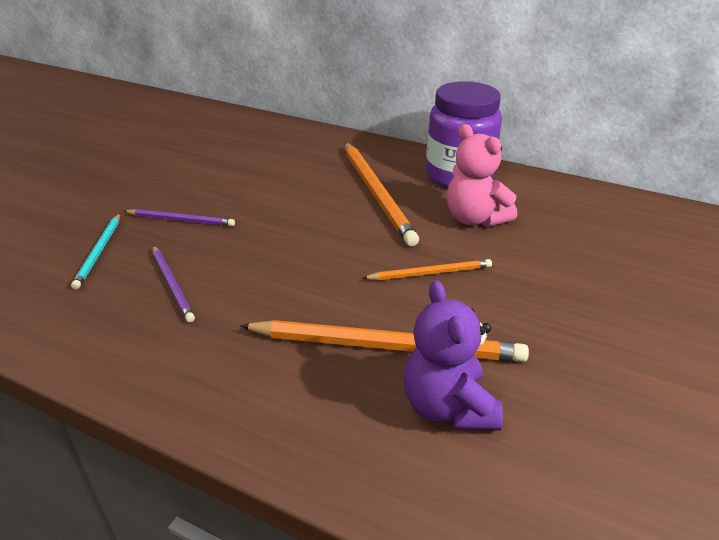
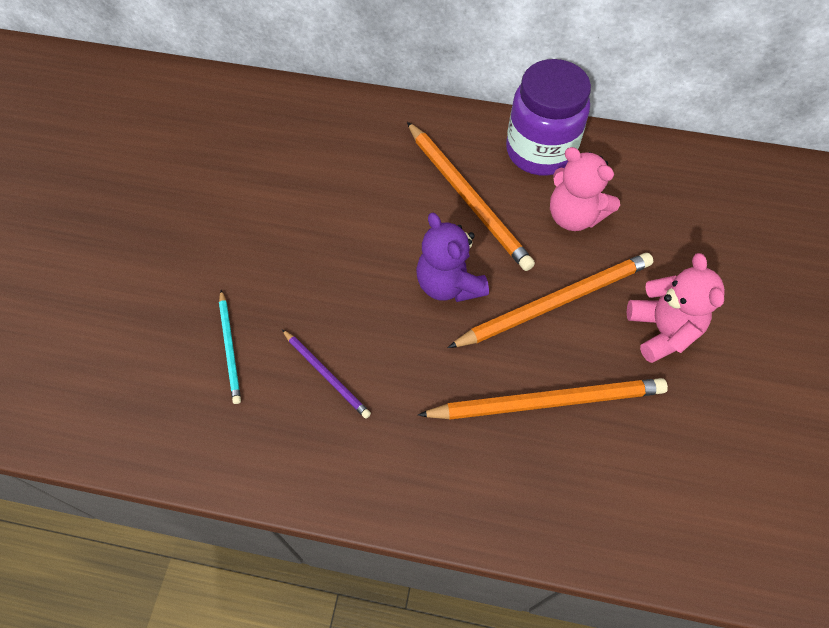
camera: 15 degrees left, 25 degrees up
(181, 220) = (288, 283): purple pencil -> none
(430, 273) = (556, 302): orange pencil -> orange pencil, size x1.87
(448, 407) = (616, 453): purple teddy bear -> purple teddy bear (449, 284)
(540, 313) = (662, 330): none -> pink teddy bear

